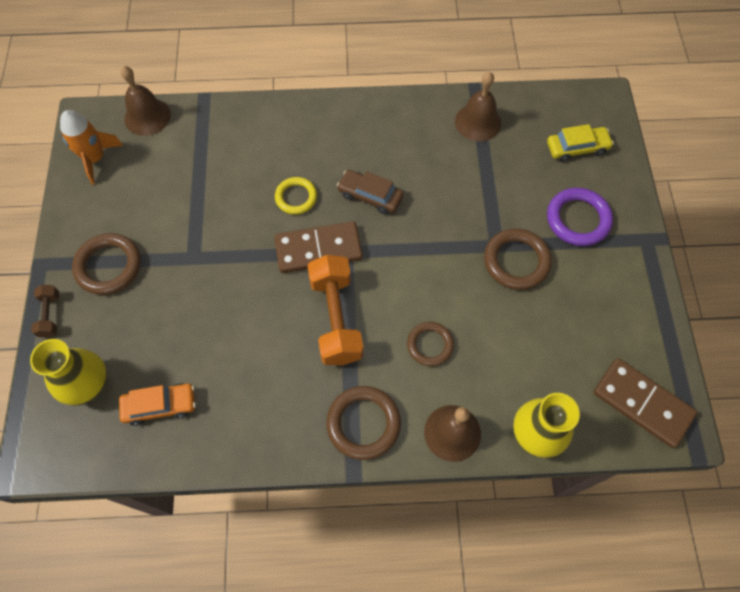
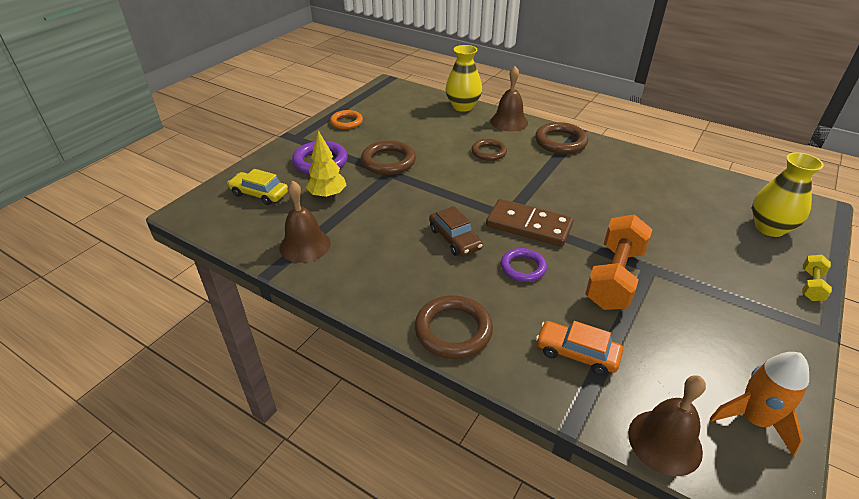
camera: 145 degrees left, 25 degrees down
(50, 315) = (811, 285): brown dumbbell -> yellow dumbbell
(109, 266) = (743, 297): brown ring -> brown ring (453, 330)
(160, 406) = (706, 196): orange car -> orange car (577, 353)
(296, 197) = (523, 267): yellow ring -> purple ring
(336, 318) = (544, 186): orange dumbbell -> orange dumbbell (614, 277)
(520, 181) = (327, 195): none -> yellow tree
(630, 302) = (346, 122): none -> orange ring
(642, 403) = (394, 95): brown domino -> none

